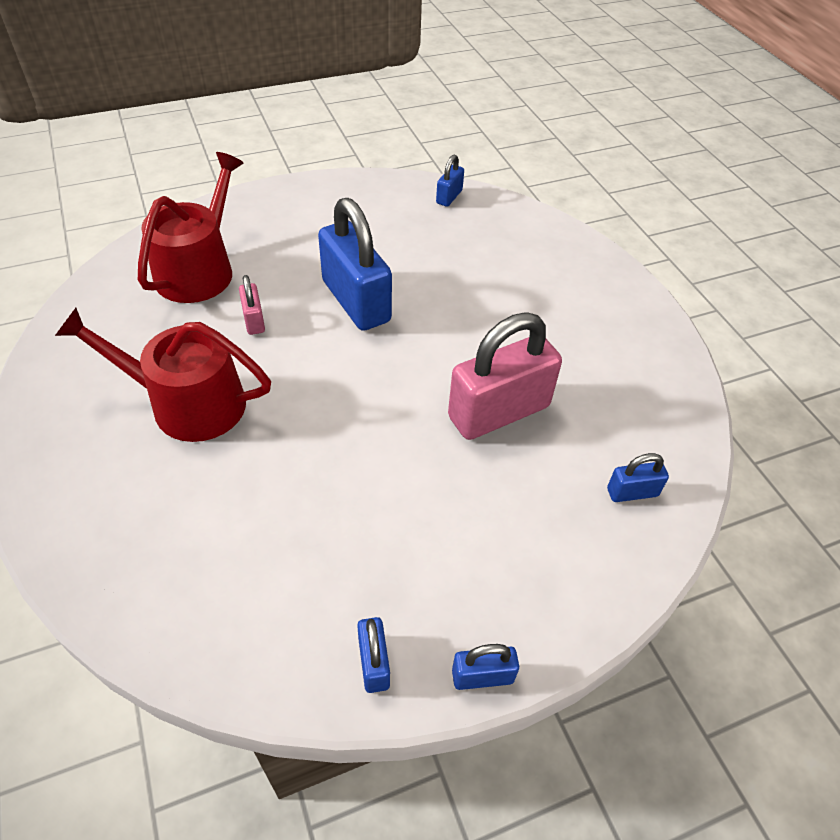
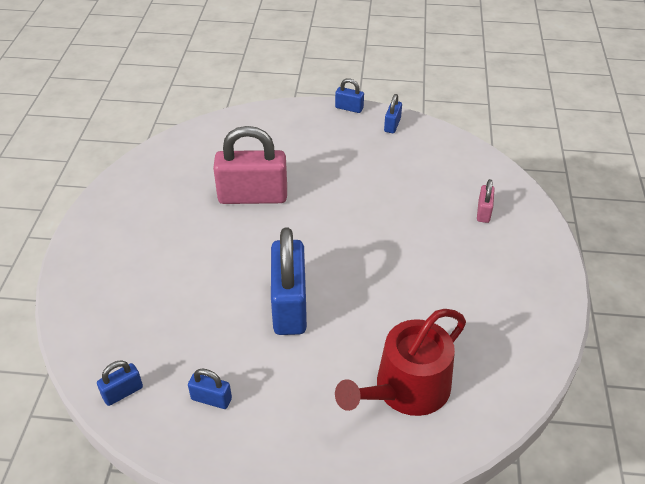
camera: 150 degrees left, 5 degrees down
(187, 403) = (447, 269): red watering can -> none
(254, 320) = (377, 317): pink padlock -> pink padlock (483, 212)
(632, 492) = (220, 139): blue padlock -> blue padlock (211, 399)

